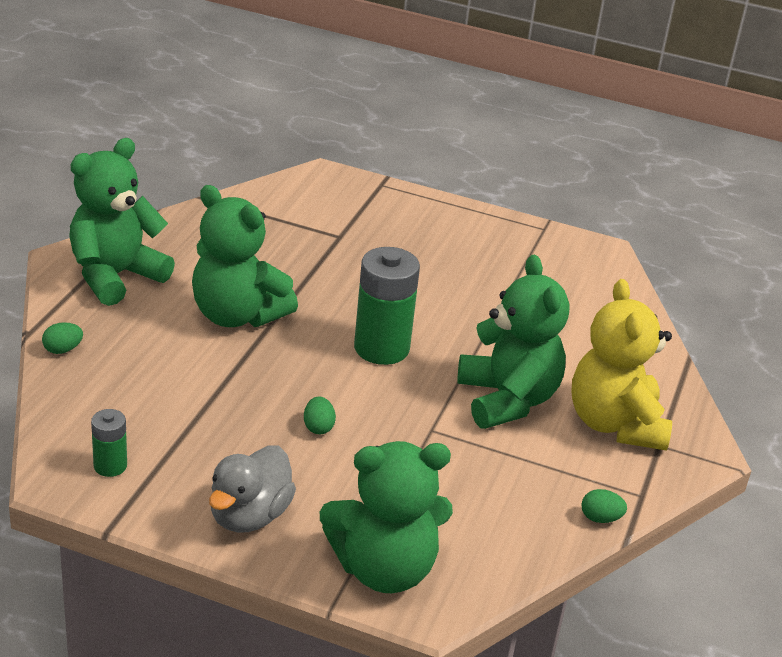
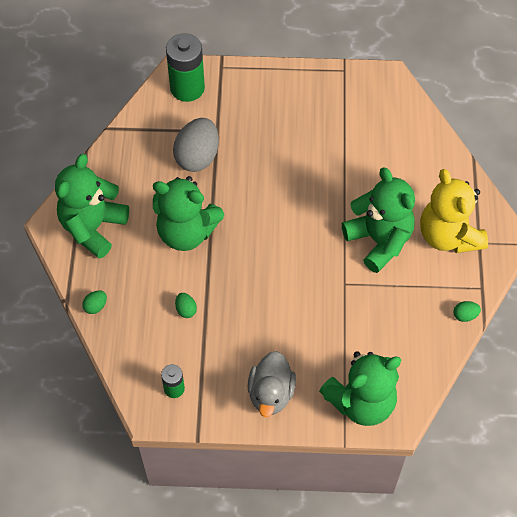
camera: 15 degrees left, 25 degrees up
(299, 251) = (197, 157): none -> grey egg
(318, 427) = (279, 309): green egg -> green egg (186, 310)
(381, 348) = (287, 226): green battery -> green battery (187, 88)

